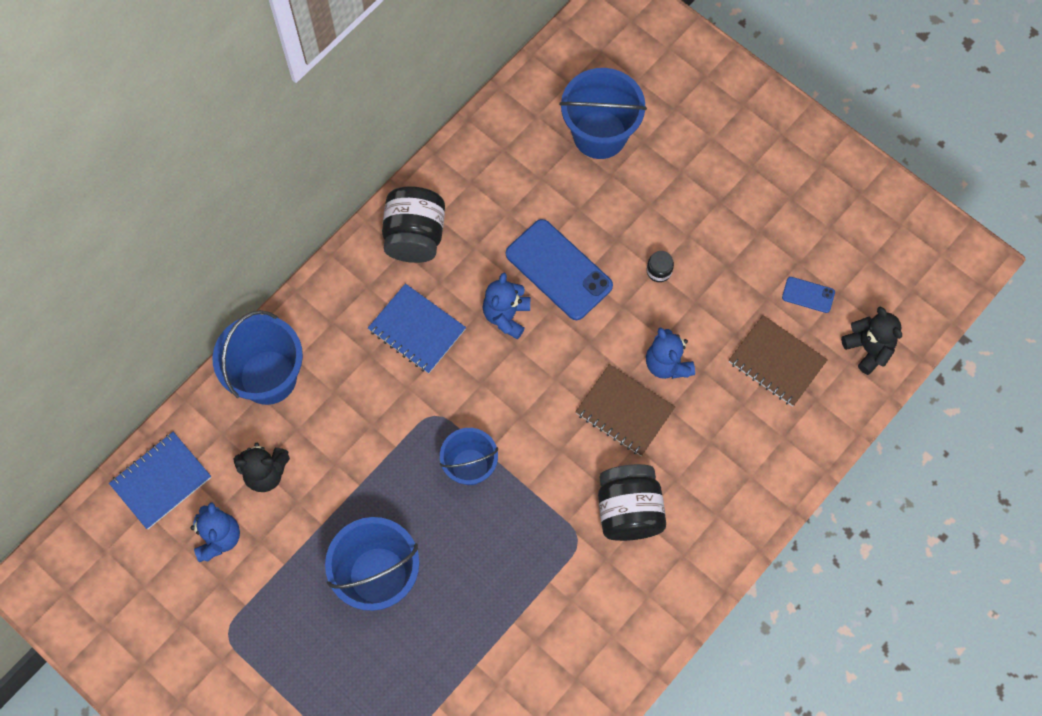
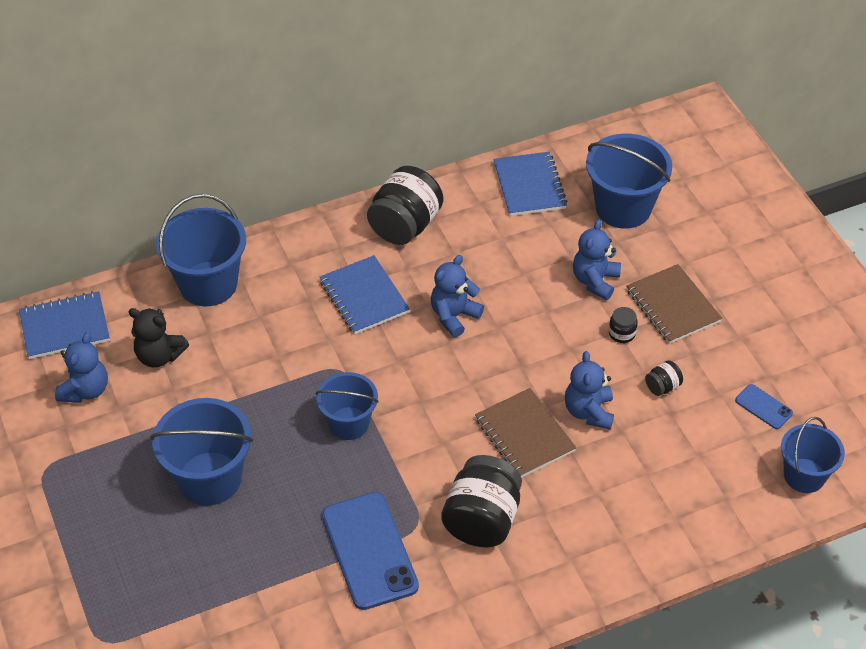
camera: 25 degrees right, 20 degrees down
(505, 145) = (529, 186): none -> blue notebook
(559, 270) = (524, 298): blue phone -> blue phone (369, 551)
(611, 225) = (595, 281): none -> blue teddy bear
(717, 311) = (662, 386): none -> black jar
(776, 362) = (701, 451): brown notebook -> brown notebook (672, 306)
(868, 349) = (804, 475): black teddy bear -> blue bucket

